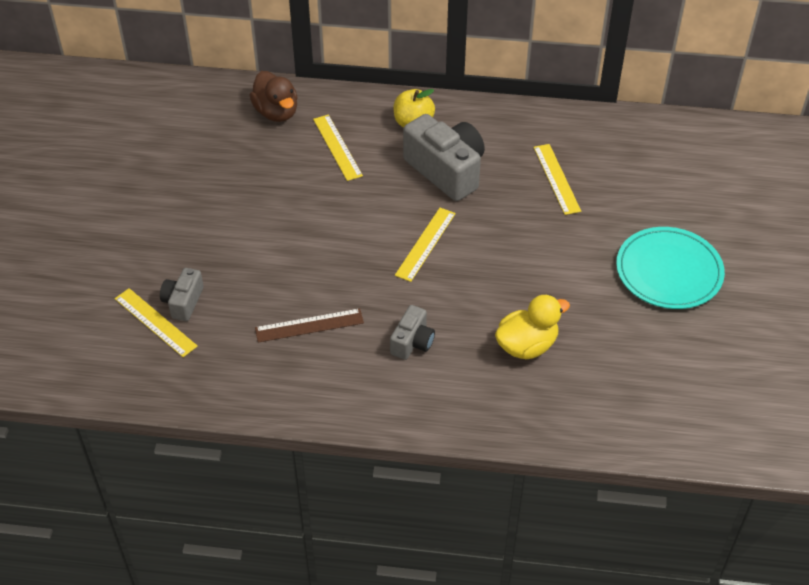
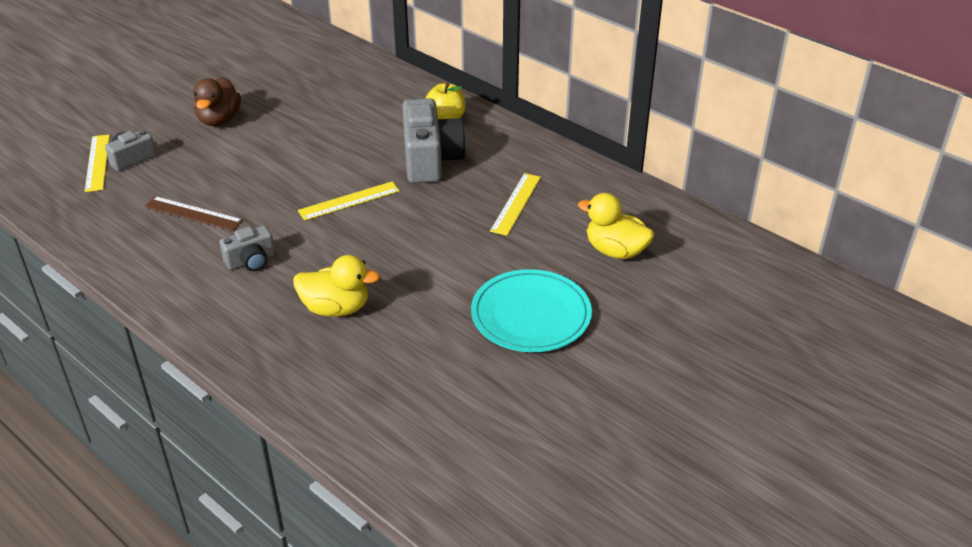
camera: 35 degrees right, 10 degrees down
(276, 112) = (351, 73): brown duck -> brown duck (219, 120)
(337, 147) = (367, 111): yellow ruler -> none
(669, 184) = (615, 251): none -> yellow duck

